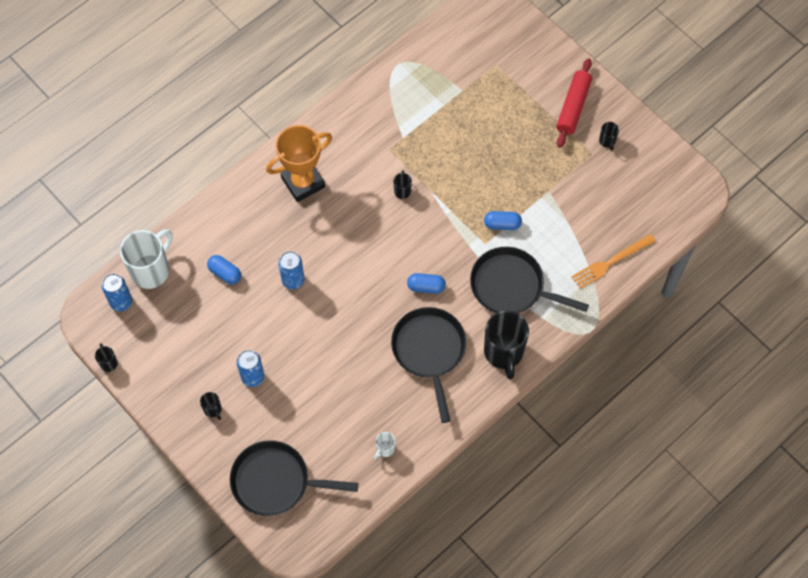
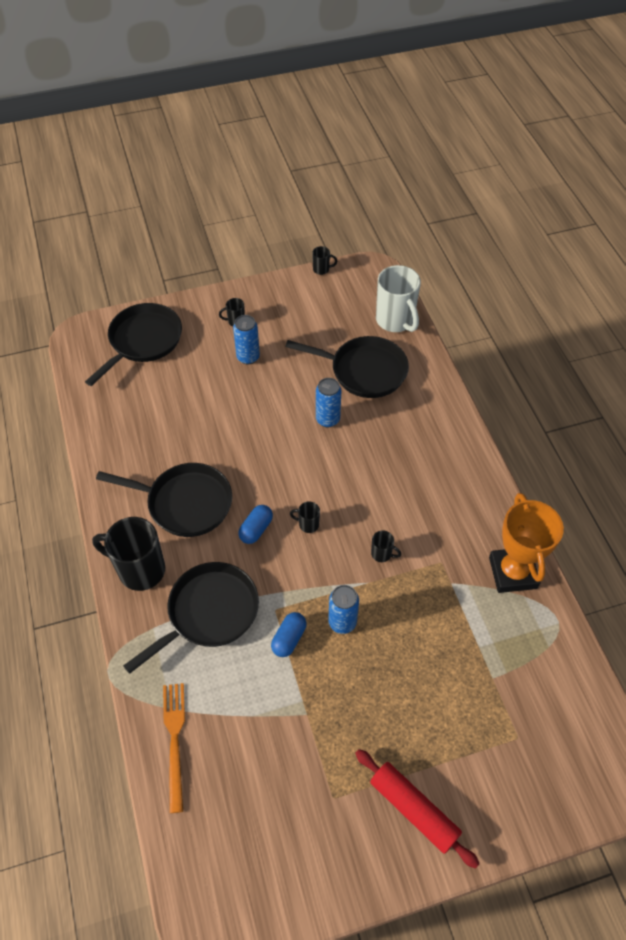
camera: 115 degrees right, 10 degrees down
(121, 302) = (374, 292): blue can -> blue can (342, 622)
(225, 273) = (364, 371): blue capsule -> black pan
(303, 182) = (435, 466): orange trophy -> orange trophy (512, 573)
(385, 449) = (114, 428): white mug -> none
(607, 141) = (342, 829): black mug -> black mug (308, 524)

